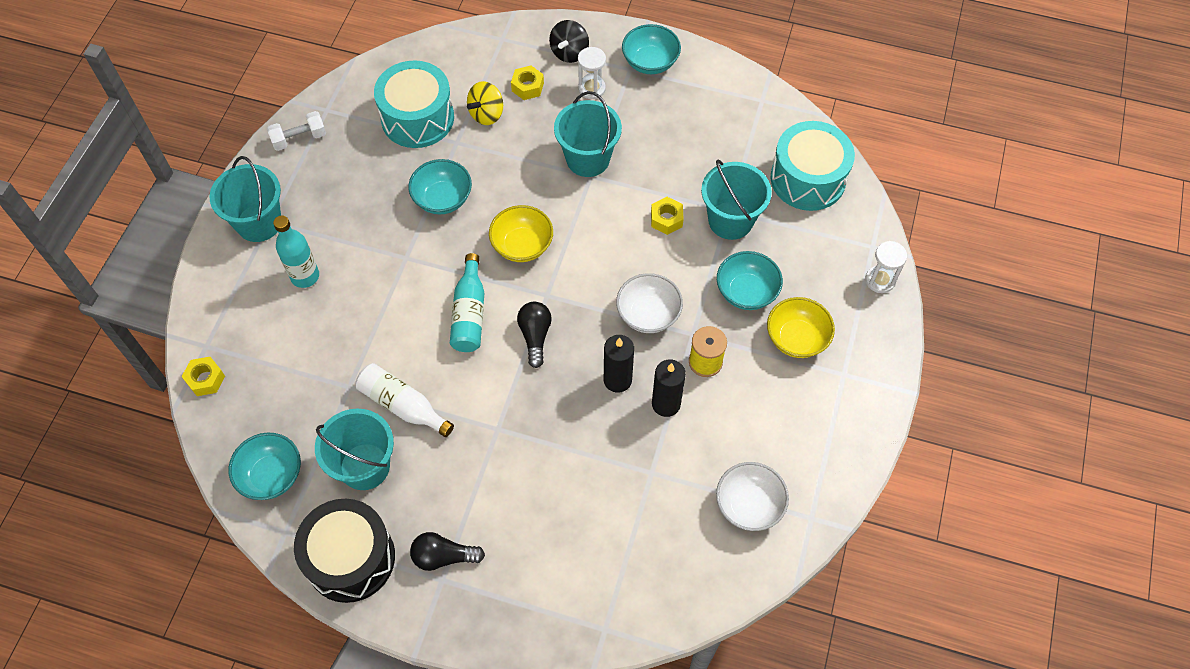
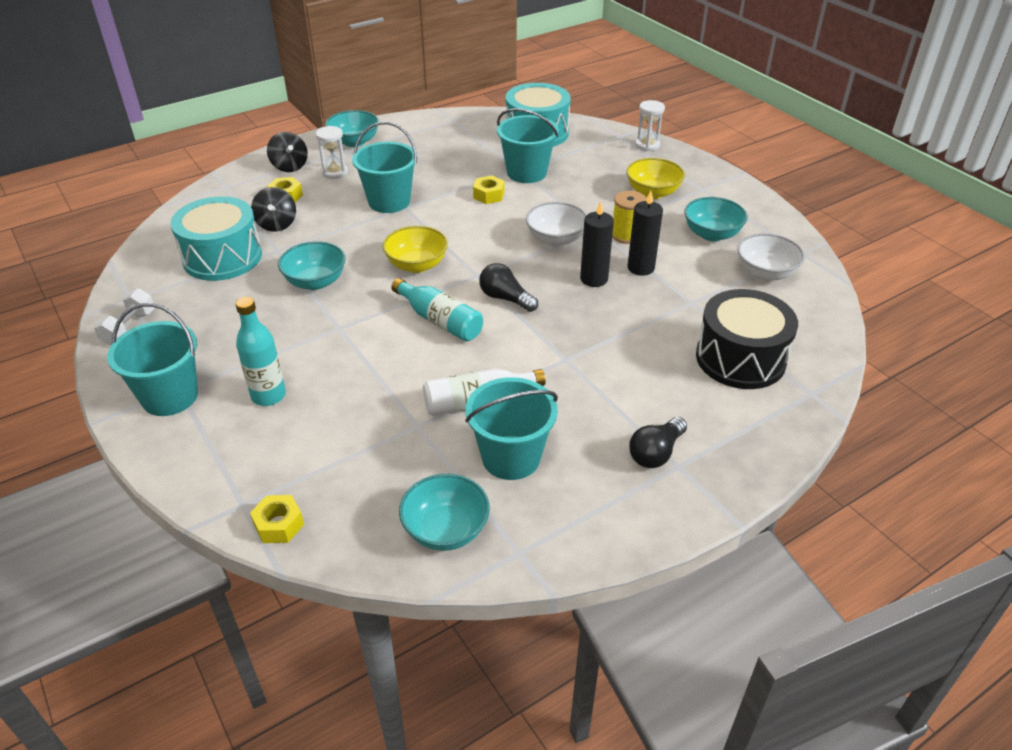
camera: 50 degrees left, 20 degrees down
(350, 558) = (597, 517): black drum -> black drum (740, 358)
(486, 114) = (277, 224): yellow spinning top -> black spinning top
(746, 292) = (591, 193): turquoise bowl -> turquoise bowl (711, 234)

